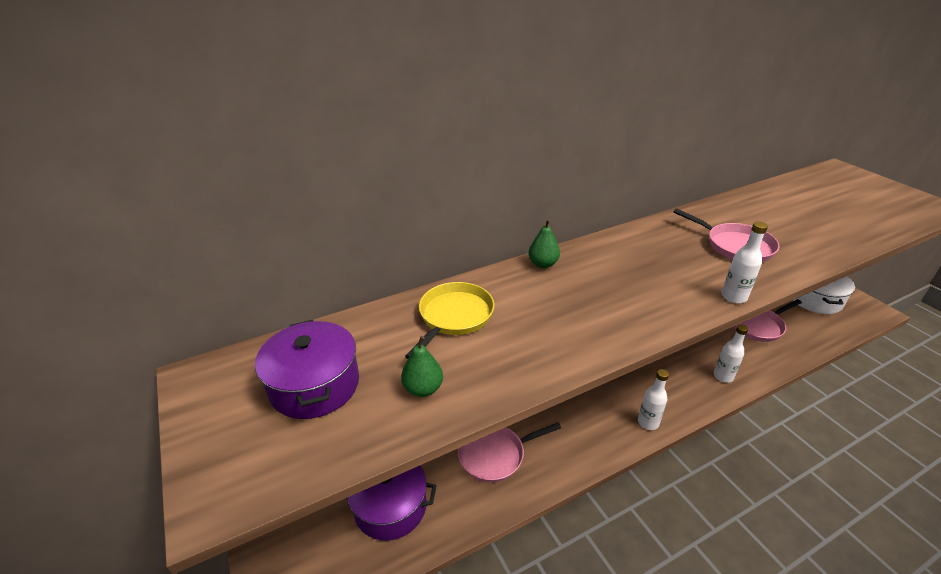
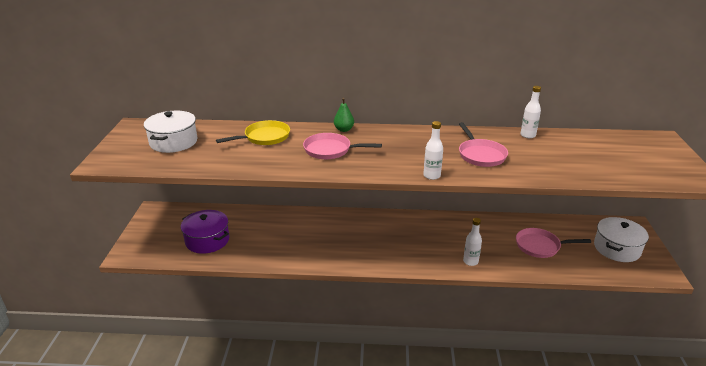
camera: 30 degrees right, 5 degrees down
(314, 385) = (173, 142): purple pot -> white pot
(423, 389) = (214, 158): green pear -> none
(495, 455) = (280, 242): pink pan -> pink pan (330, 150)
(648, 422) = (386, 263): white bottle -> white bottle (528, 135)

